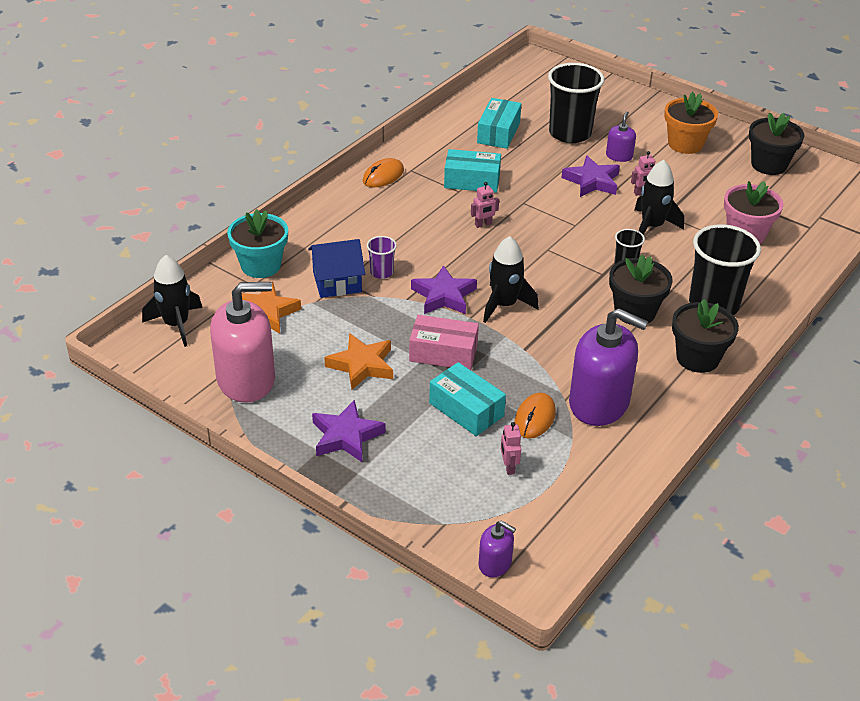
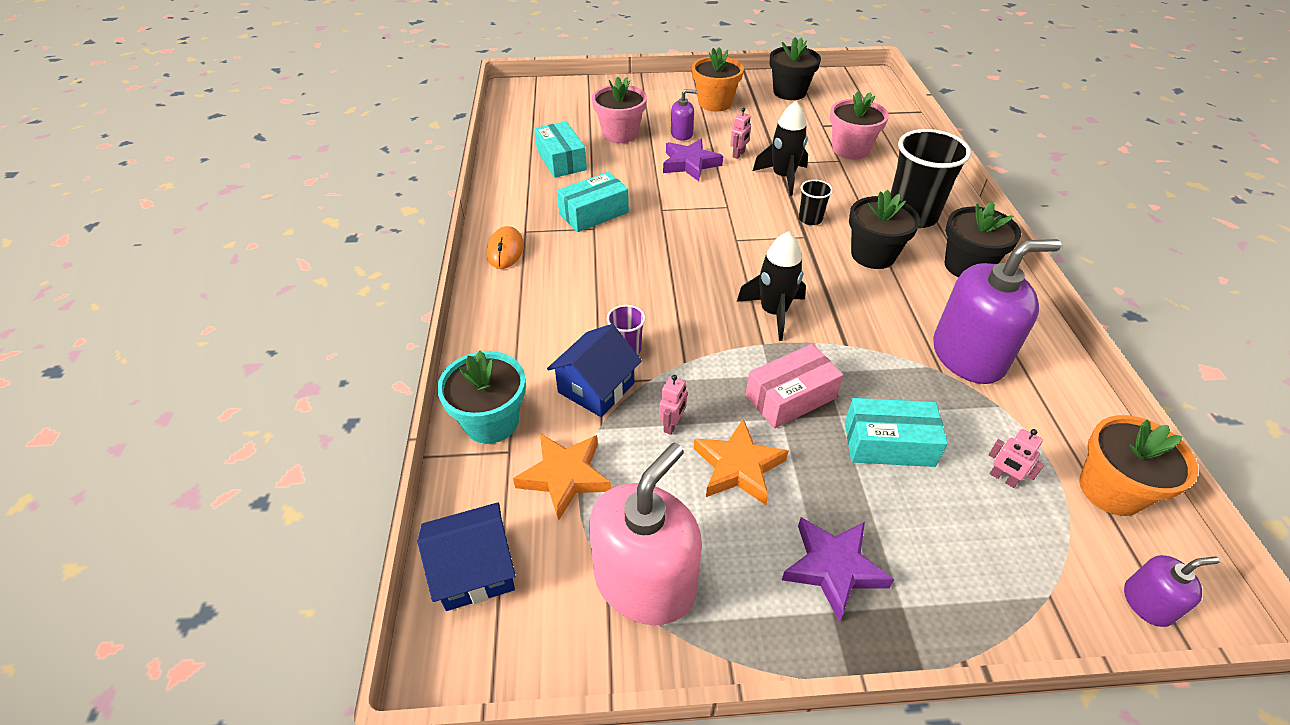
camera: 40 degrees left, 5 degrees up
(176, 324) = (475, 570): black rocket -> blue house
(444, 296) = (713, 337): purple star -> none
(483, 224) = (655, 247): pink robot -> pink robot (672, 425)
(534, 418) = (948, 408): orange mouse -> none
(568, 515) = (1111, 490): none -> orange flower pot
(570, 133) = (620, 134): black cup -> pink flower pot
(619, 156) = (681, 134): purple soap dispenser -> purple soap dispenser turned 105 degrees clockwise

